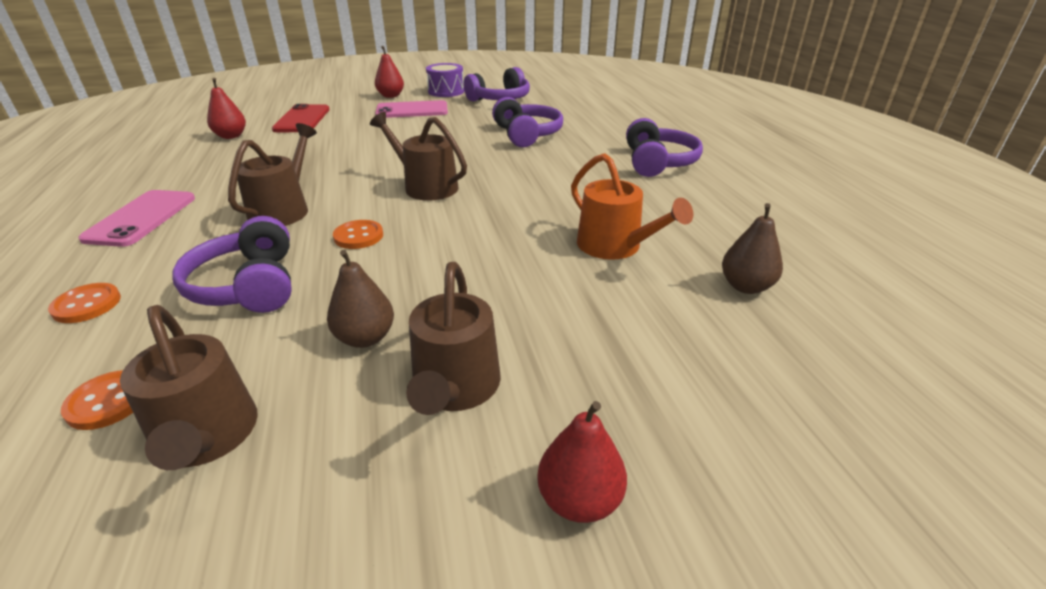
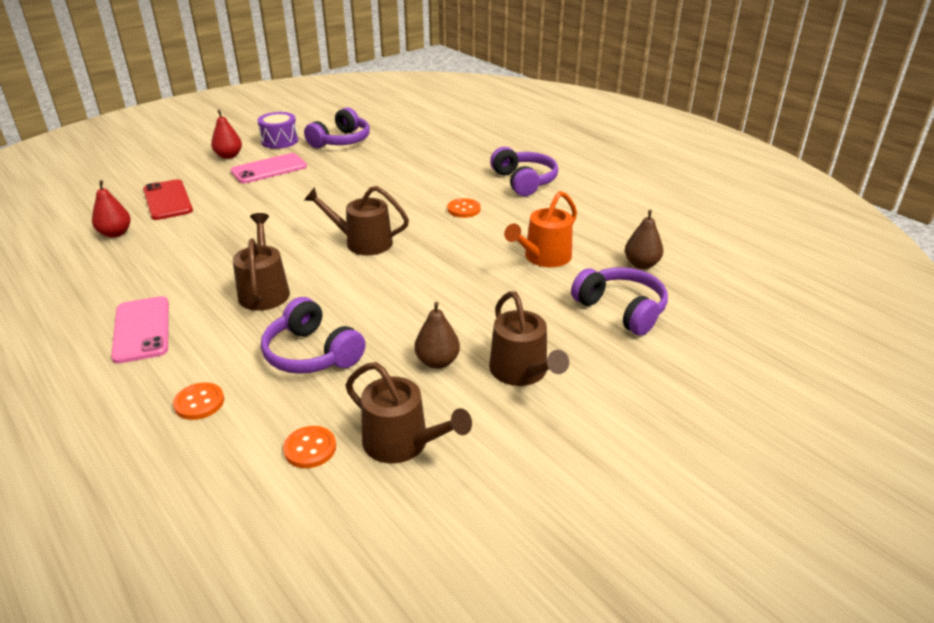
camera: 25 degrees left, 0 degrees up
(358, 236) = (354, 296): orange button -> orange button (463, 209)
(526, 135) = (400, 175): purple headphones -> purple headphones (621, 310)
(579, 500) = (632, 401): red pear -> none
(614, 246) = (544, 257): orange watering can -> orange watering can turned 105 degrees clockwise

